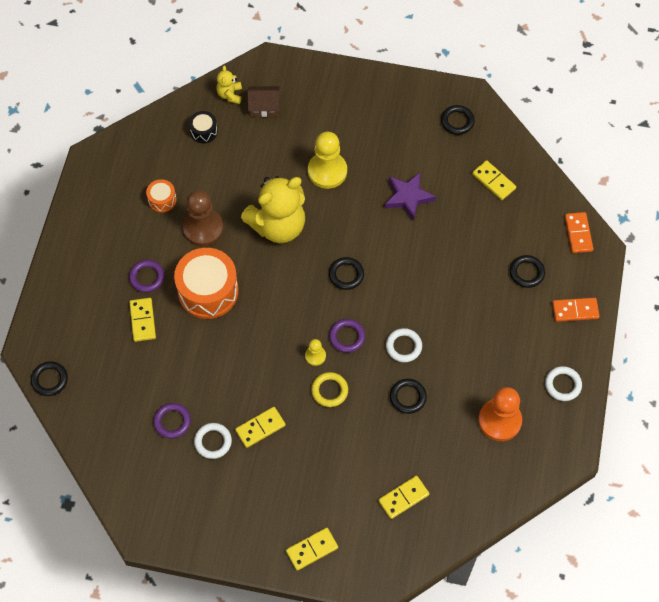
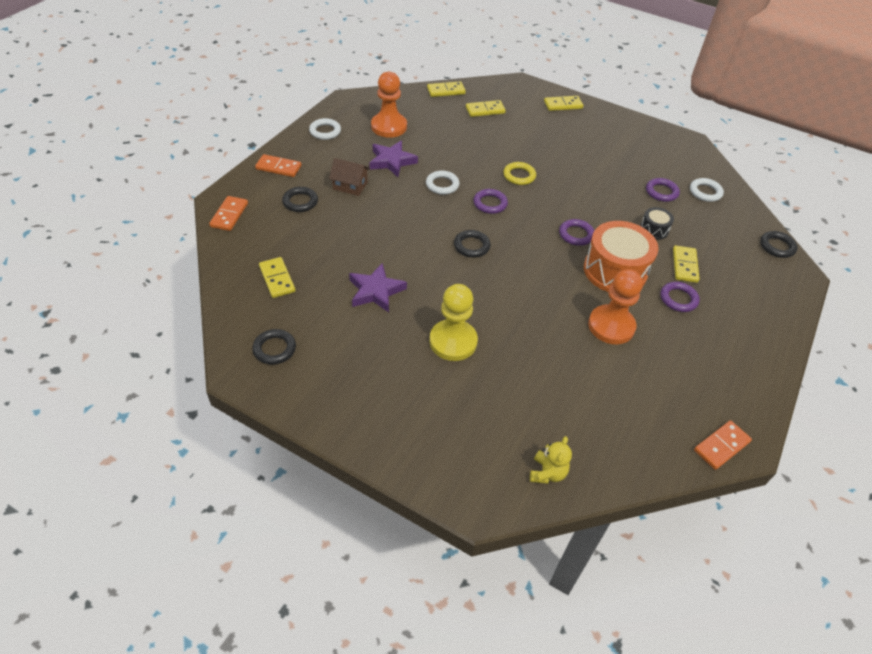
camera: 165 degrees left, 15 degrees down
(109, 151) = (721, 446): none -> orange domino
(162, 200) = (655, 368): orange drum -> none
(203, 228) = (611, 326): brown pawn -> orange pawn
(204, 131) = (592, 433): black drum -> black drum (654, 230)
(213, 442) = (627, 172): white ring -> white ring (705, 192)
(252, 324) = (576, 234): none -> purple ring
(260, 428) = (585, 170): yellow domino -> yellow domino (446, 91)
(264, 106) = (505, 441): brown house -> brown house (350, 186)
(278, 226) = (527, 305): yellow teddy bear -> none
(315, 356) = (523, 199): yellow pawn -> none
(408, 397) = (455, 156): black ring -> none
(469, 363) = (392, 161): none -> purple star

